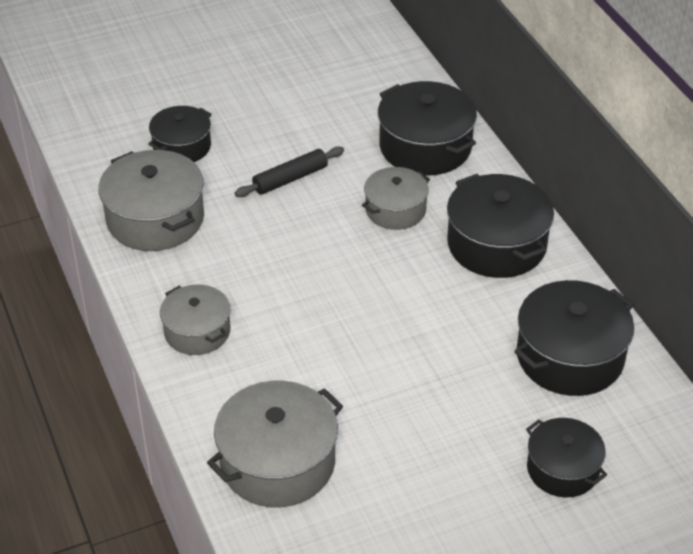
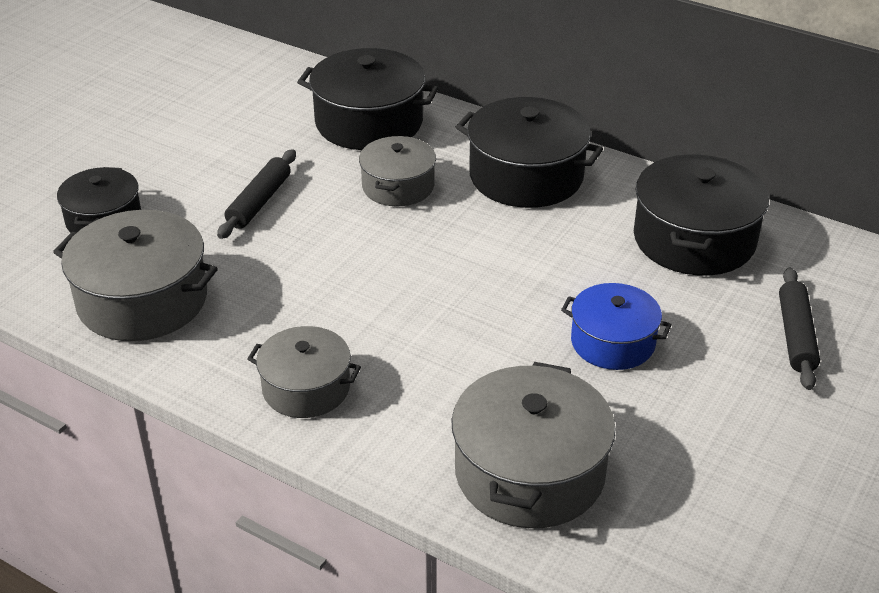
camera: 35 degrees left, 5 degrees down
(424, 404) = (613, 342): none -> blue pot
(562, 469) = (796, 336): black pot -> black rolling pin

